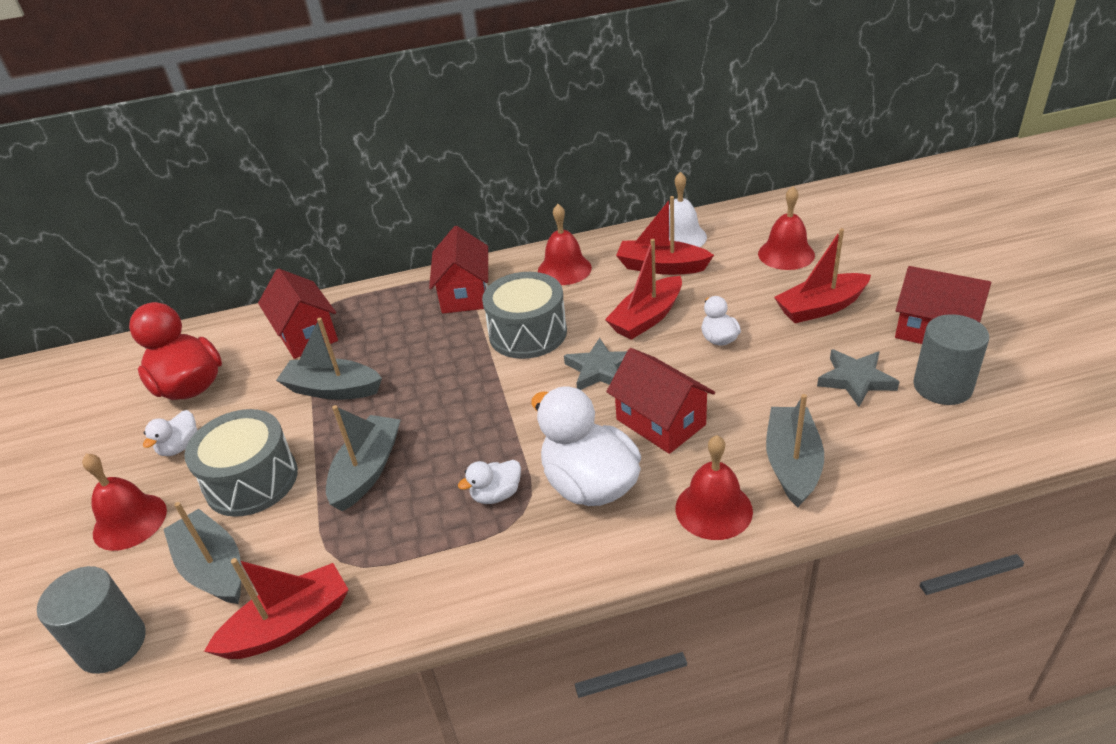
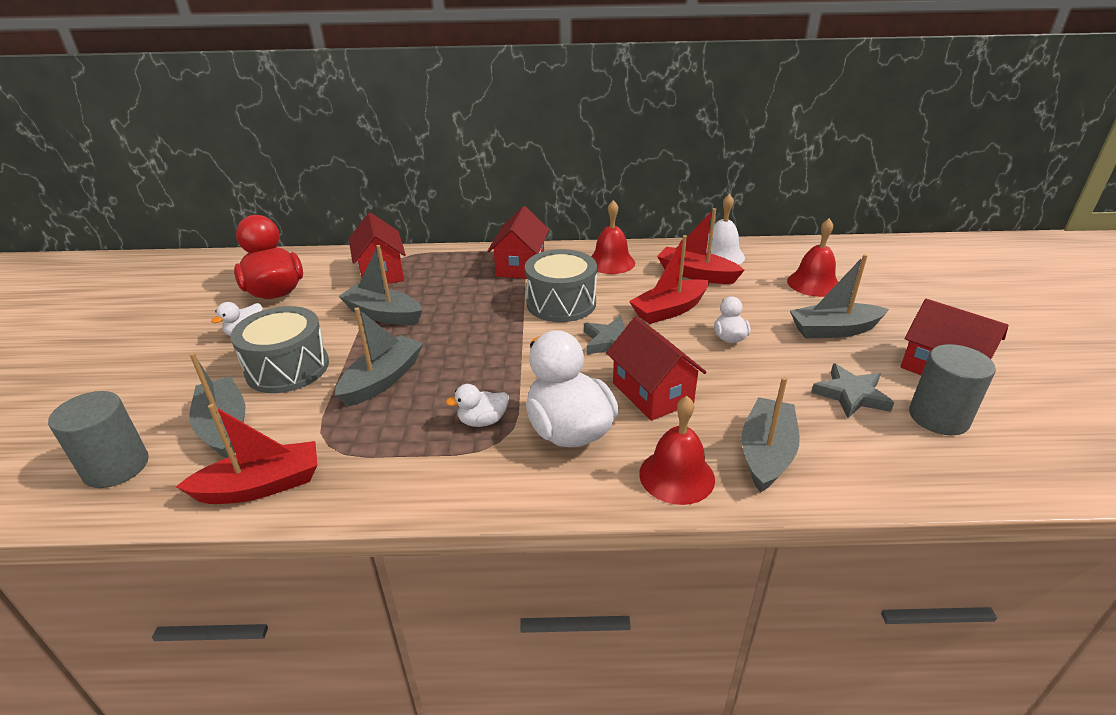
camera: 10 degrees right, 5 degrees down
(130, 521) = (180, 378): red bell -> none
(820, 307) = (834, 330): red boat -> grey boat

